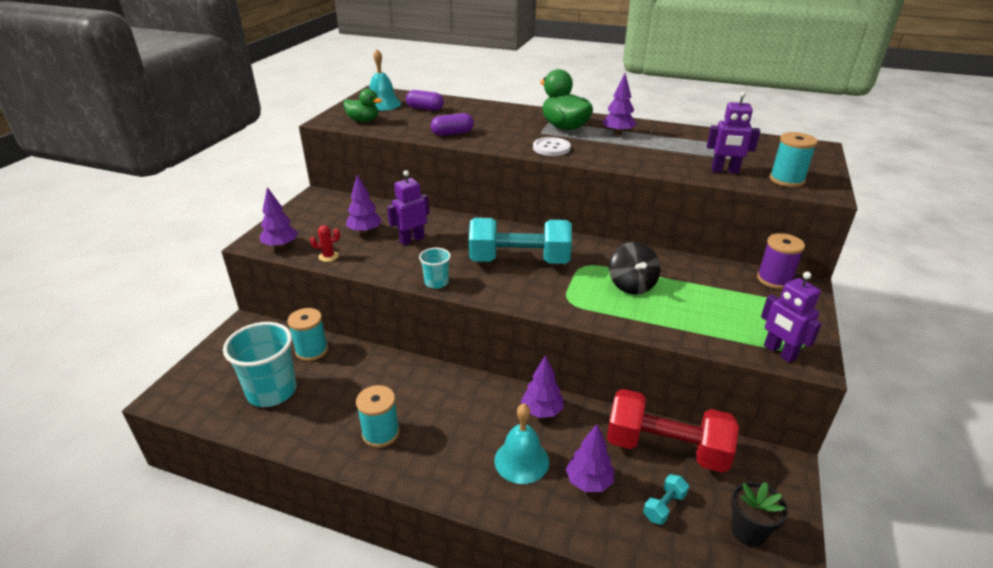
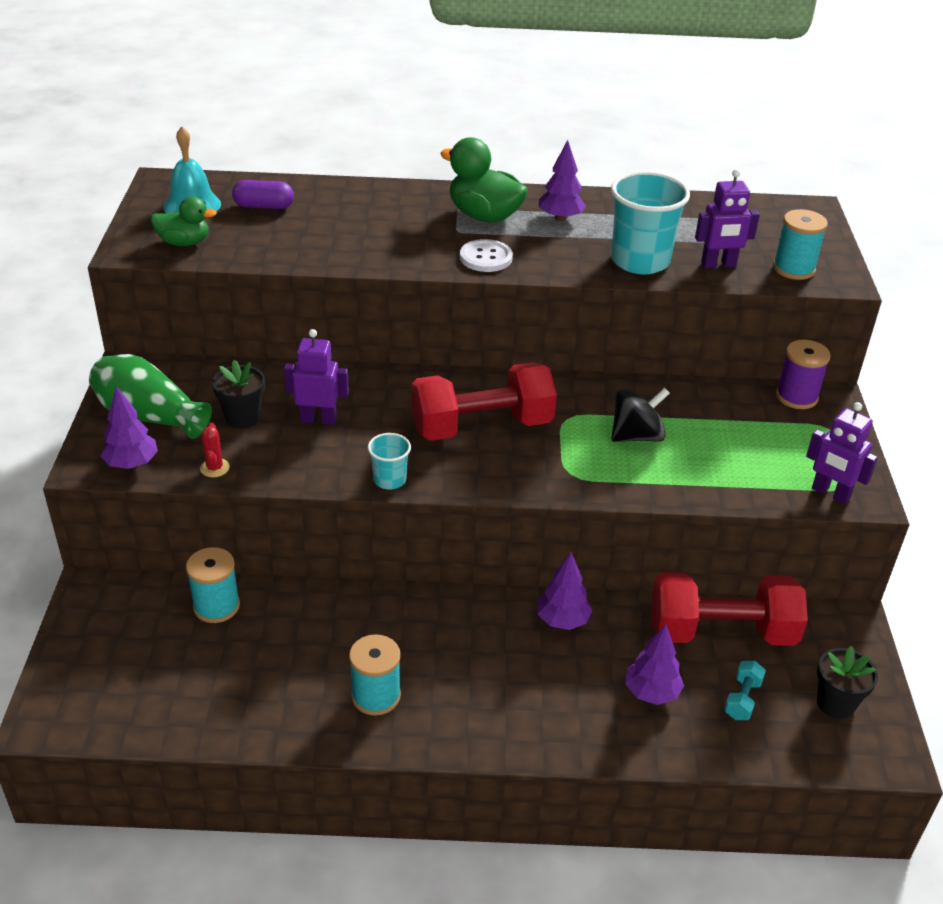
camera: 20 degrees left, 5 degrees up
(272, 391) = (195, 676): turquoise cup -> turquoise cup (640, 261)
(310, 222) = (149, 416): none -> green vase
(328, 256) = (214, 468): red cactus -> red cactus turned 60 degrees counterclockwise
(365, 231) = (243, 417): purple tree -> black flower pot
(412, 240) = (318, 419): purple robot -> purple robot turned 60 degrees clockwise
(452, 133) = (334, 250): purple capsule -> none
(519, 261) = (482, 426): turquoise dumbbell -> red dumbbell
(521, 460) = (565, 687): turquoise bell -> none
(631, 285) = (636, 436): black spinning top -> black spinning top turned 90 degrees counterclockwise

